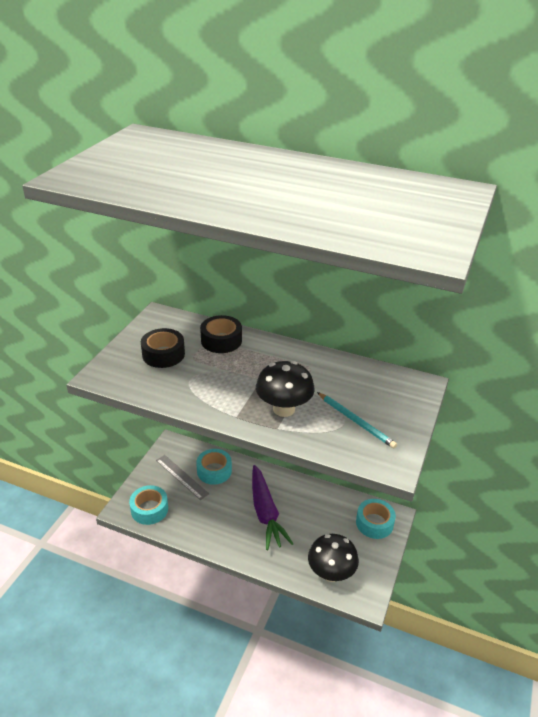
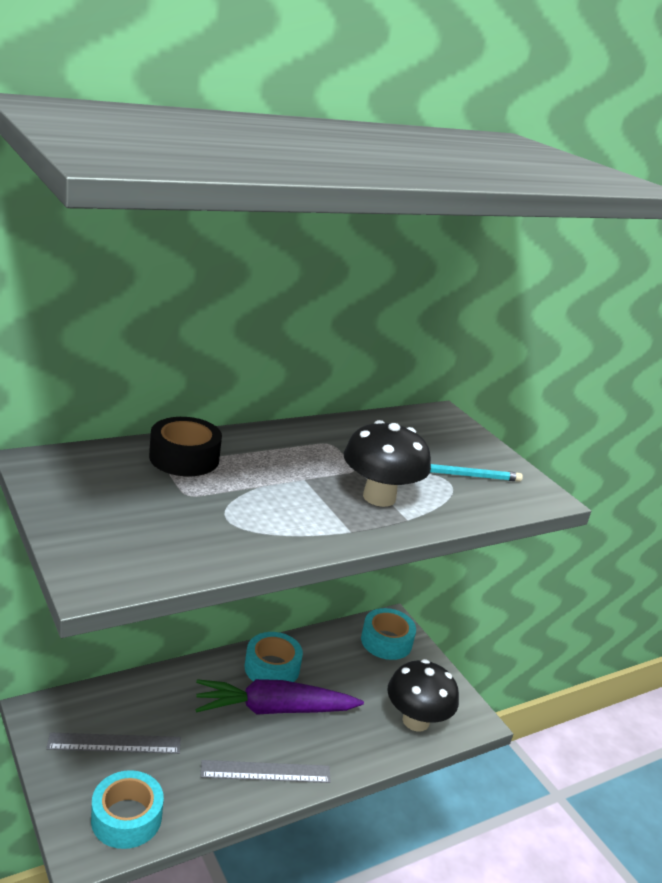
camera: 55 degrees left, 10 degrees down
(163, 354) = (139, 507): black tape -> none
(214, 471) = (149, 706): turquoise tape -> turquoise tape (272, 668)
(224, 536) = (266, 771): none -> grey ruler
(265, 512) = (274, 709): purple carrot -> purple carrot turned 150 degrees clockwise

